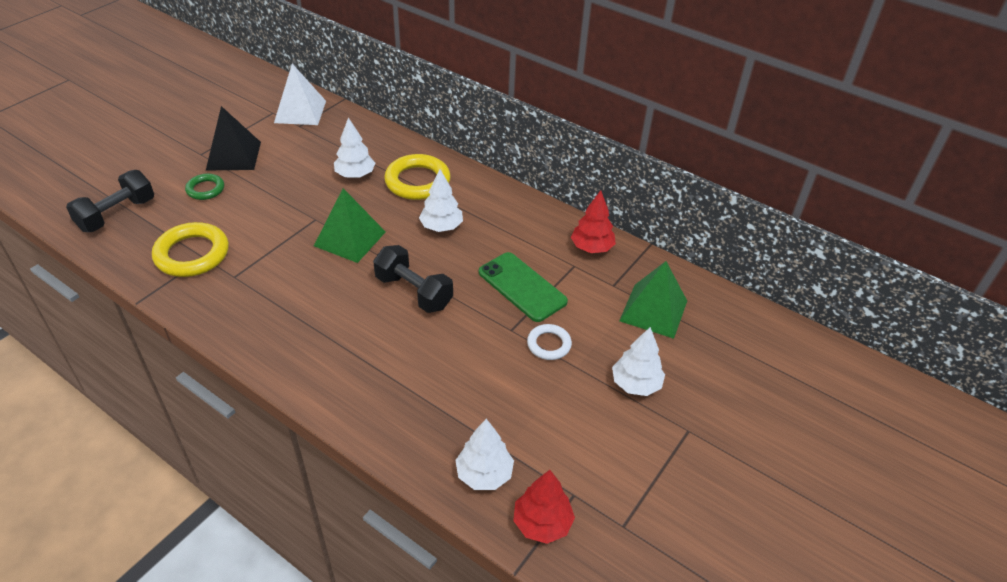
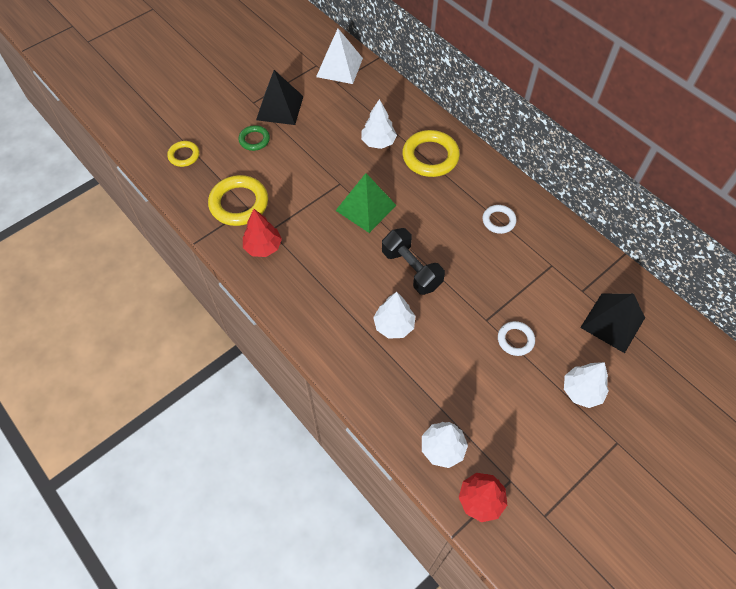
camera: 15 degrees right, 15 degrees up
(117, 215) = (184, 155): black dumbbell -> yellow ring
(441, 227) = (444, 207): white tree -> white tree (394, 325)
(506, 231) = (498, 221): none -> white ring
(522, 287) = (502, 279): green phone -> none
(592, 248) = (571, 249): red tree -> red tree (263, 247)
(653, 310) = (612, 322): green pyramid -> black pyramid

